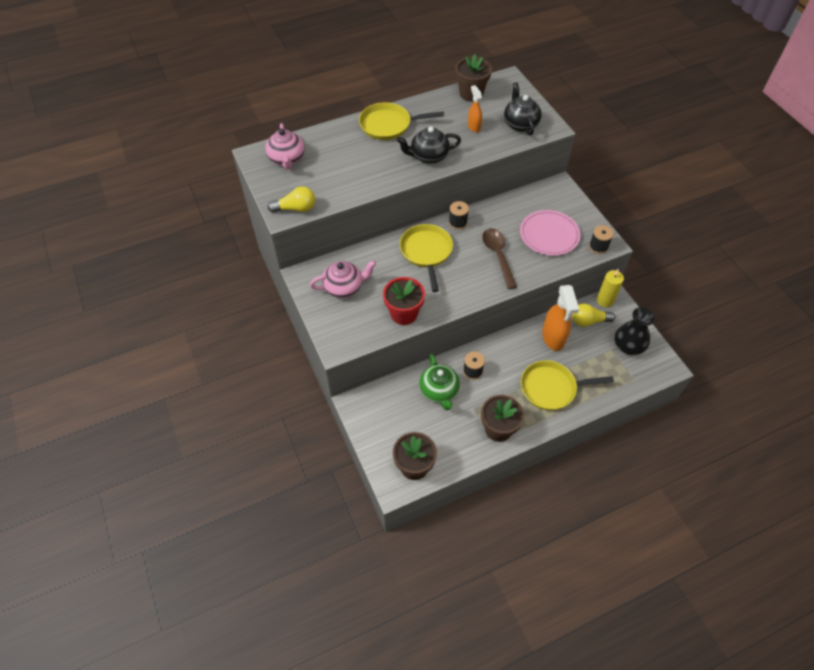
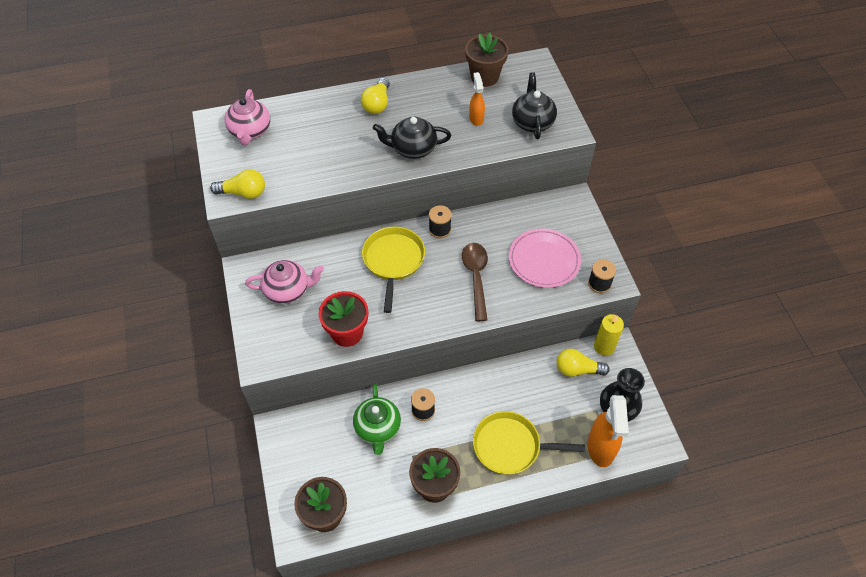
camera: 10 degrees right, 0 degrees up
(388, 125) = (377, 104): yellow pan -> yellow light bulb
(553, 338) = (529, 384): orange spray bottle -> orange spray bottle (601, 448)

